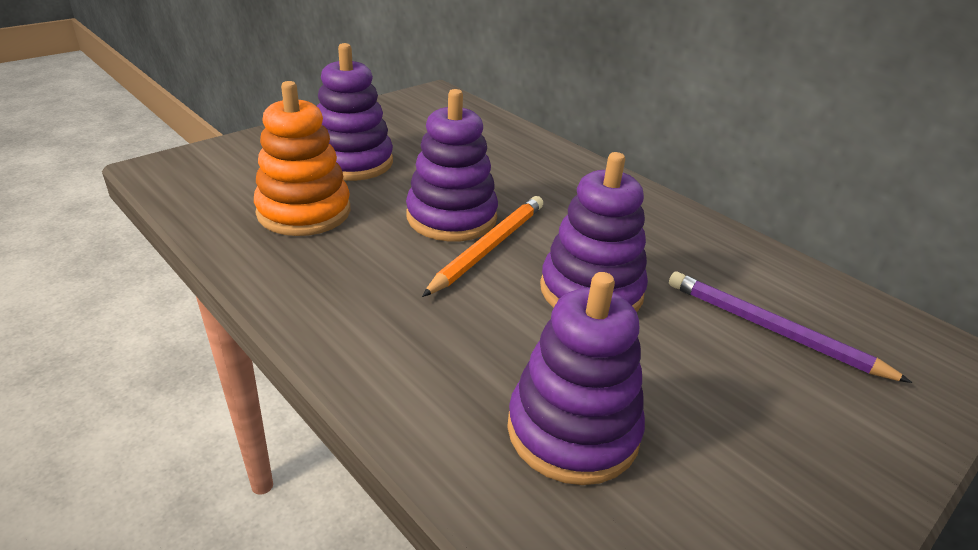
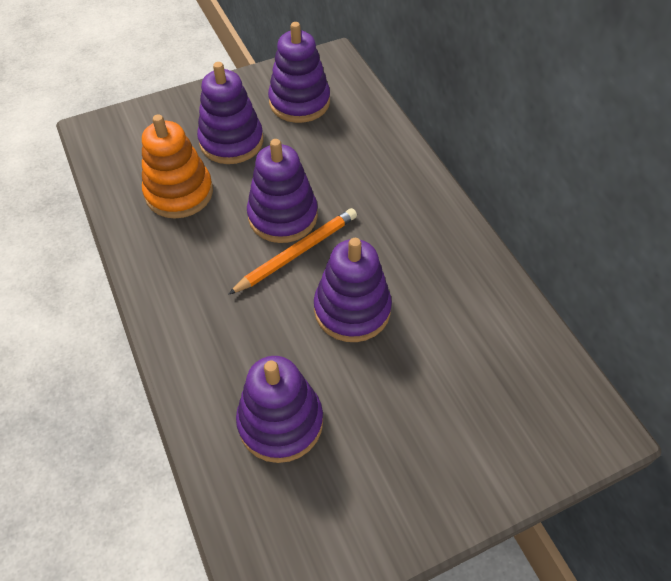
camera: 20 degrees right, 20 degrees up
(418, 126) = (299, 102): none -> purple stacking toy
(772, 330) = (468, 373): purple pencil -> none

